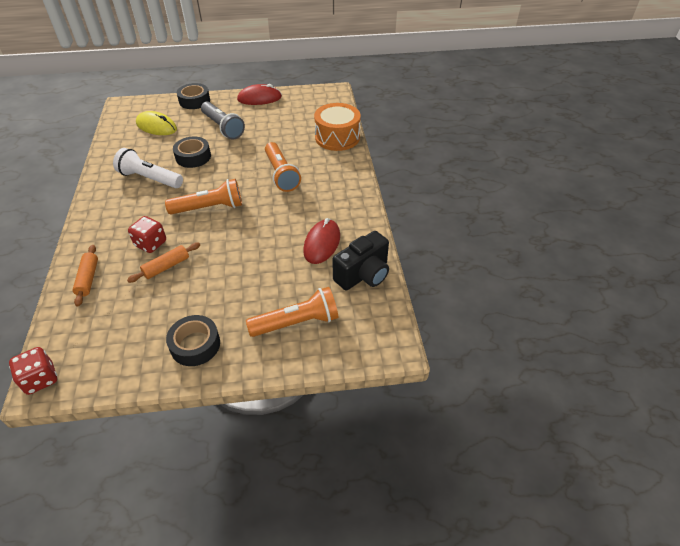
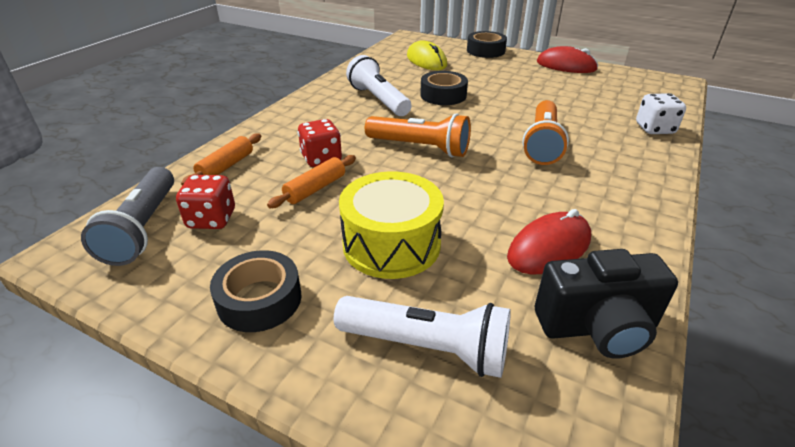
camera: 35 degrees right, 10 degrees down
(40, 379) = (71, 246): red dice -> red dice (212, 219)
(166, 267) = (315, 189): orange rolling pin -> orange rolling pin turned 45 degrees counterclockwise
(223, 127) = (500, 79): grey flashlight -> grey flashlight (143, 228)
(241, 280) = (391, 244): none -> yellow drum
(297, 322) = (427, 347): orange flashlight -> white flashlight
(337, 137) = (654, 129): orange drum -> white dice

